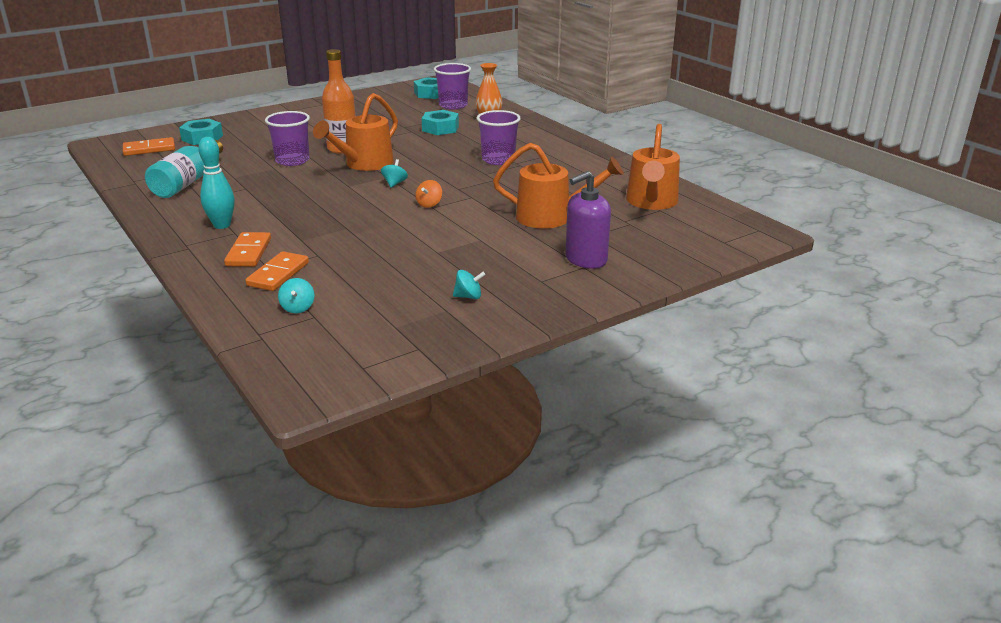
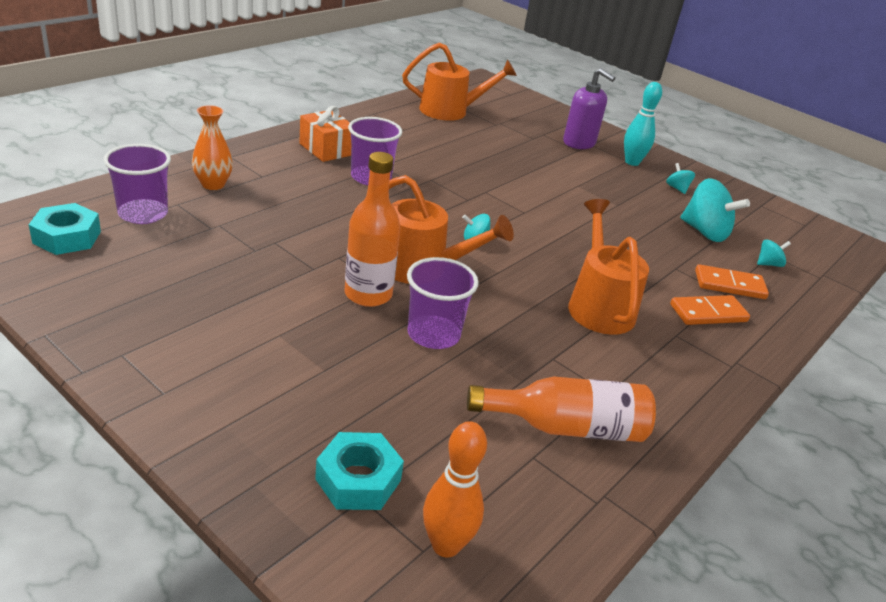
camera: 110 degrees left, 5 degrees up
(149, 149) = (446, 545): orange domino -> orange bowling pin
(187, 182) = (566, 427): turquoise bottle -> orange bottle
(222, 225) = (667, 350): turquoise bowling pin -> turquoise bowling pin (632, 162)
(370, 287) = (705, 232): none -> turquoise spinning top
(429, 204) = (519, 214): orange spinning top -> none
(440, 128) = (259, 219): turquoise nut -> none
(548, 149) = (326, 149): none -> orange gift
(552, 217) = (509, 153): orange watering can -> orange watering can (598, 305)

